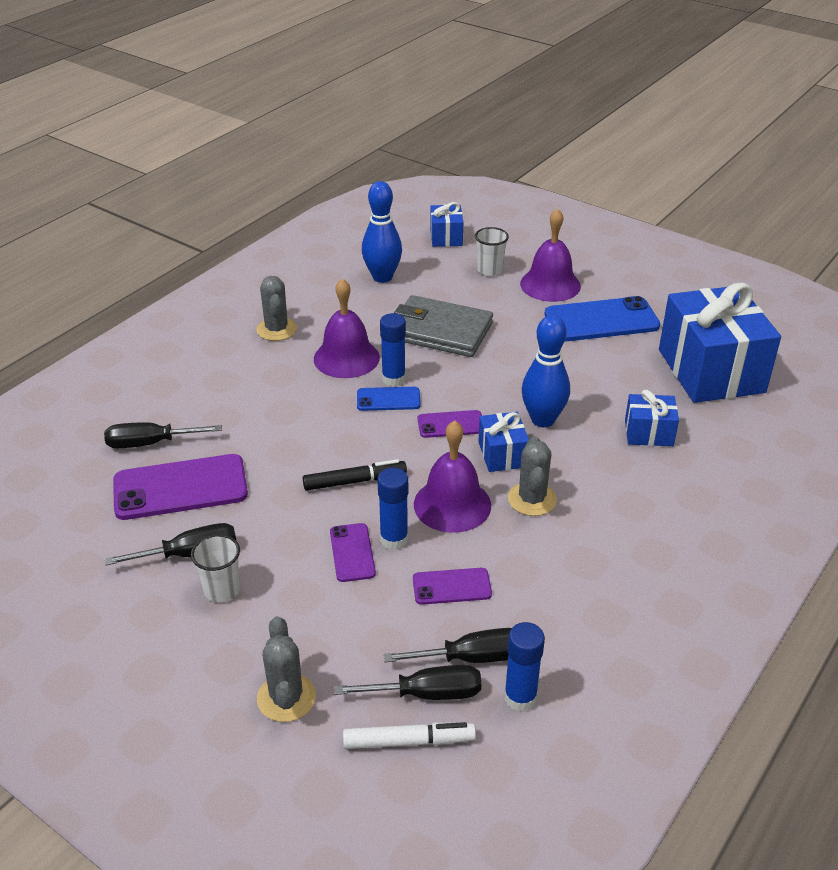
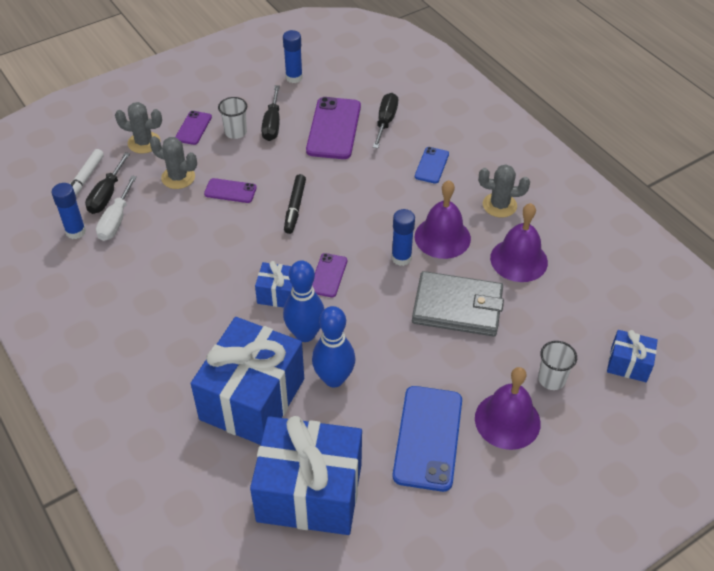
camera: 110 degrees right, 10 degrees up
(382, 277) = (562, 292): blue bowling pin -> blue bowling pin (334, 378)
(388, 399) = (376, 248): blue phone -> blue phone (431, 165)
(394, 539) = (229, 212): blue glue stick -> blue glue stick (294, 78)
(440, 331) = (457, 307): grey wallet -> grey wallet turned 60 degrees clockwise
(452, 504) = (243, 250): purple bell -> purple bell (519, 260)
(452, 587) = (173, 228): purple phone -> purple phone (193, 128)
(472, 658) = (116, 220): black screwdriver -> white screwdriver
(532, 499) = (223, 294): grey cactus -> grey cactus (178, 177)
(648, 433) = (252, 399): blue gift -> blue gift, size x2.15

